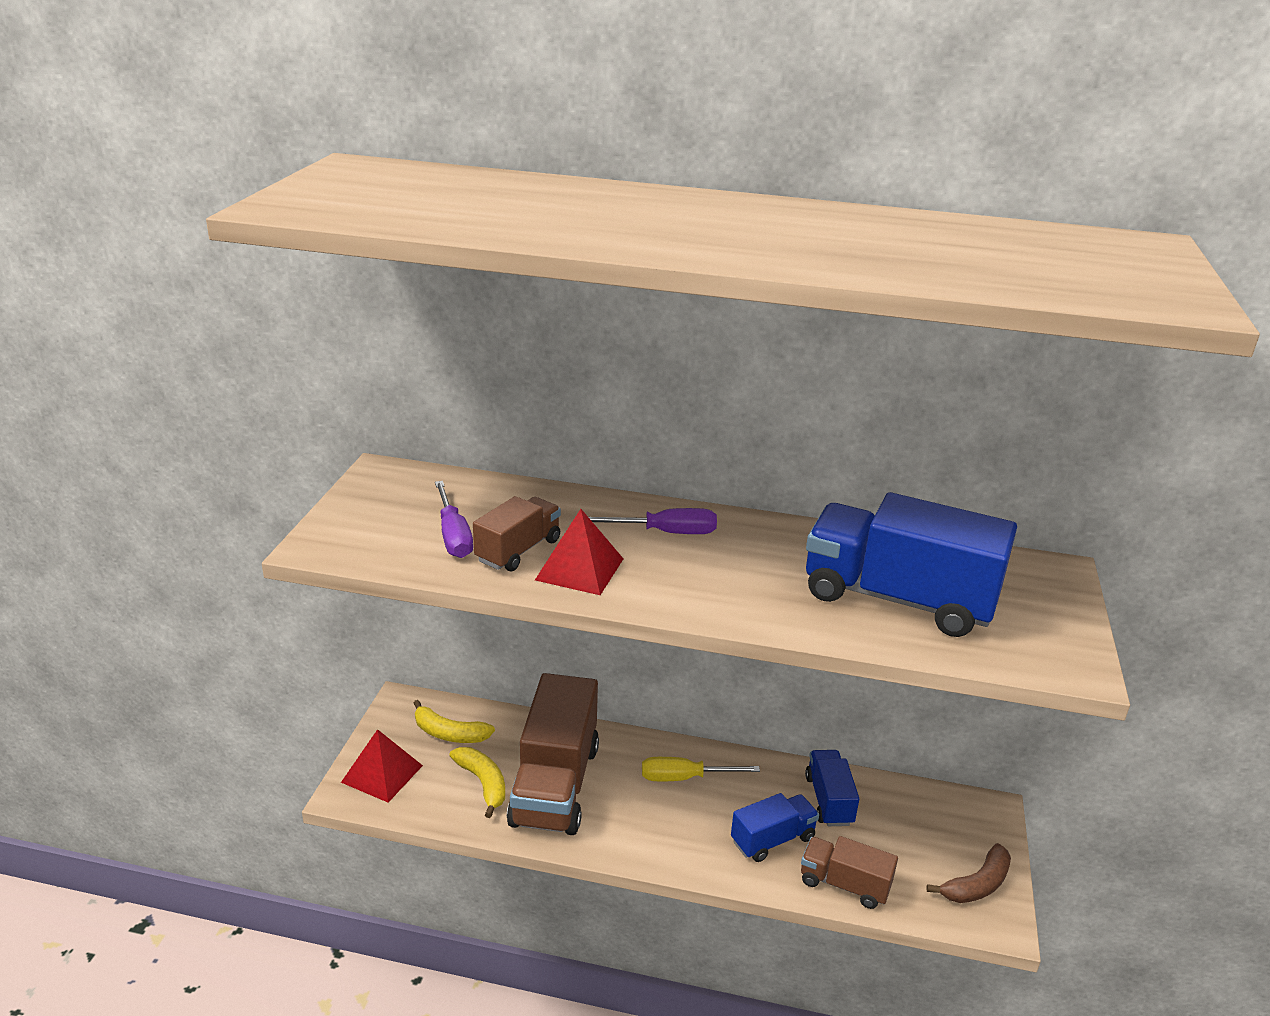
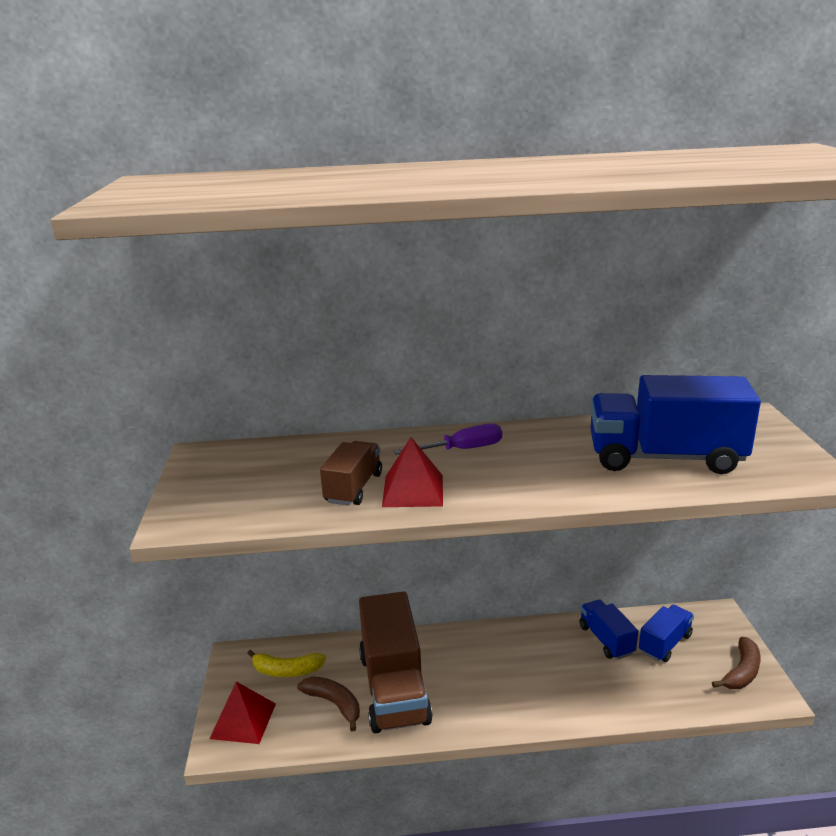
camera: 15 degrees left, 5 degrees down
(453, 535) = (291, 488): purple screwdriver -> none
(483, 783) = (334, 704): yellow banana -> brown banana
(684, 778) = (492, 653): yellow screwdriver -> none
(772, 840) = (582, 682): blue truck -> blue truck (665, 644)
(844, 884) = (651, 700): brown truck -> none

